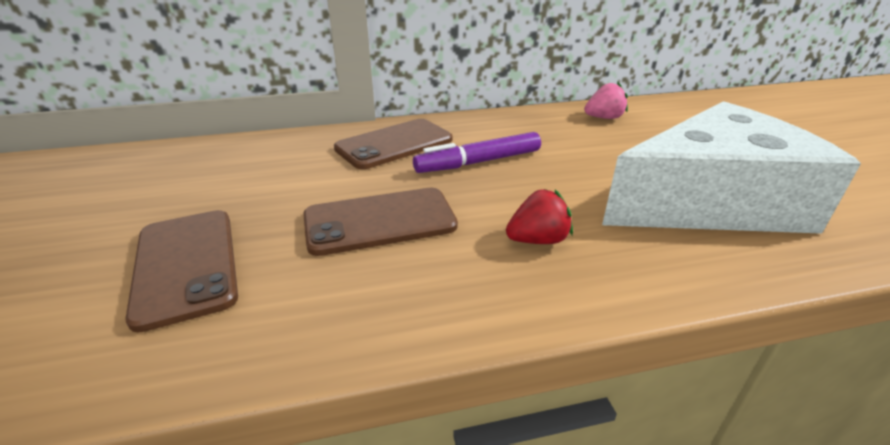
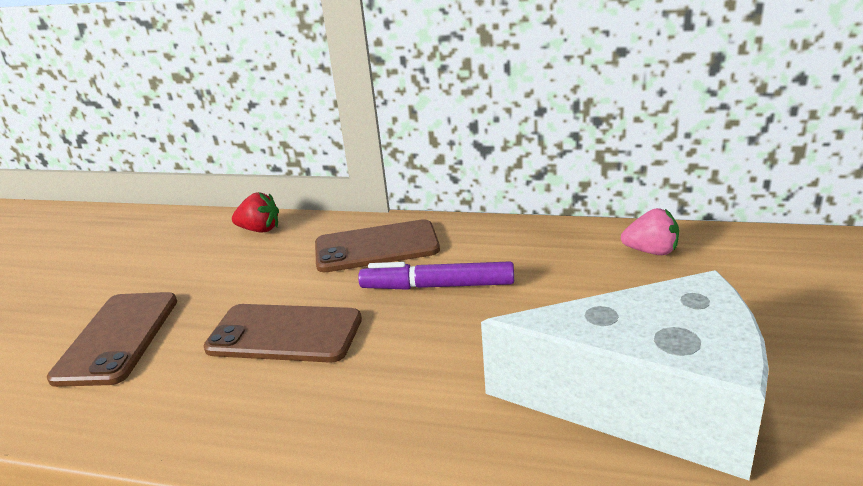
camera: 30 degrees right, 5 degrees down
(537, 240) = (402, 392): red strawberry -> red strawberry (260, 230)

